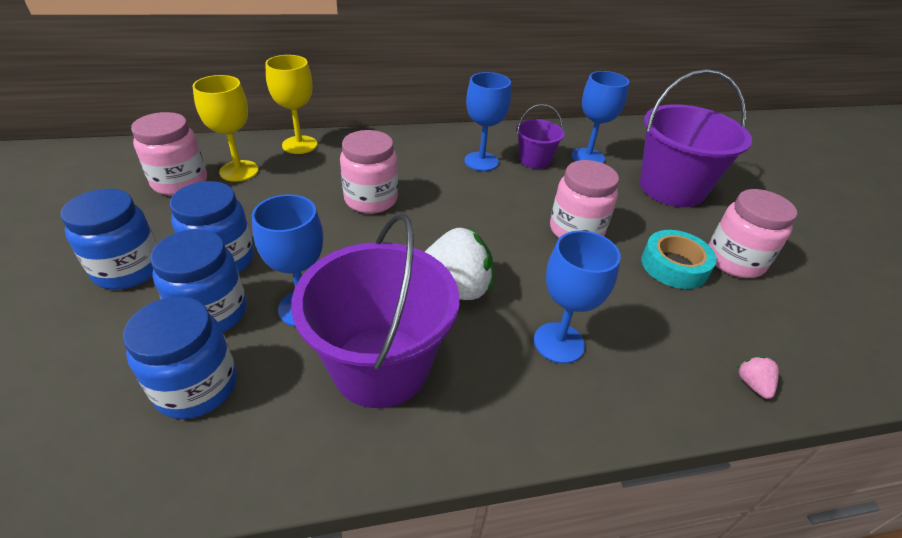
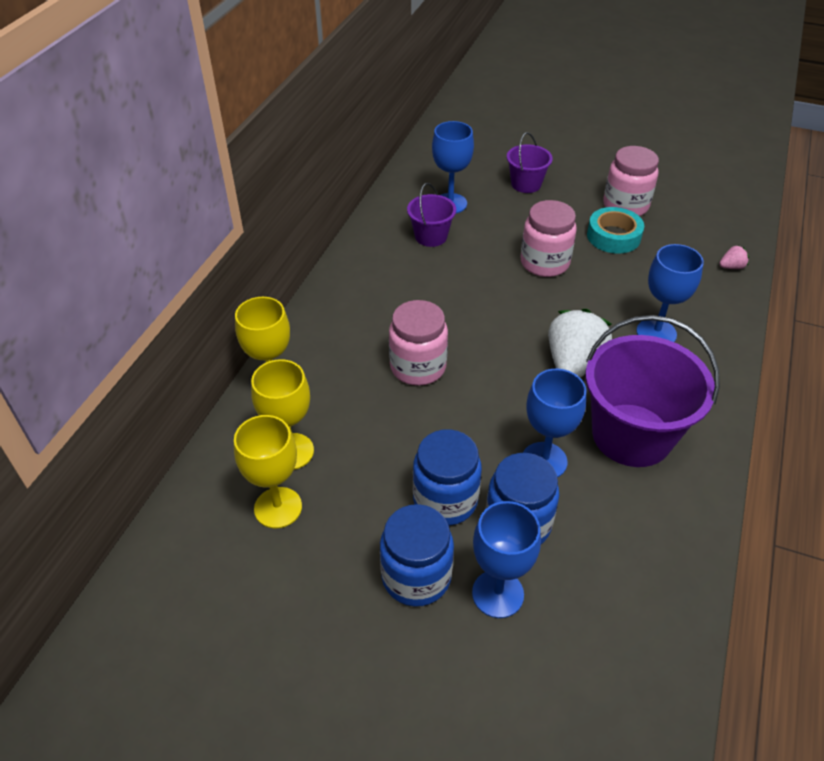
camera: 55 degrees left, 5 degrees up
(180, 182) = (278, 507): pink jar -> yellow goblet
(197, 387) = (600, 551): blue jar -> none
(481, 161) = (408, 270): blue goblet -> blue goblet (498, 594)
(671, 188) = (526, 184): purple bucket -> purple bucket, size x0.52
(752, 384) = (731, 267): pink strawberry -> pink strawberry turned 135 degrees clockwise

